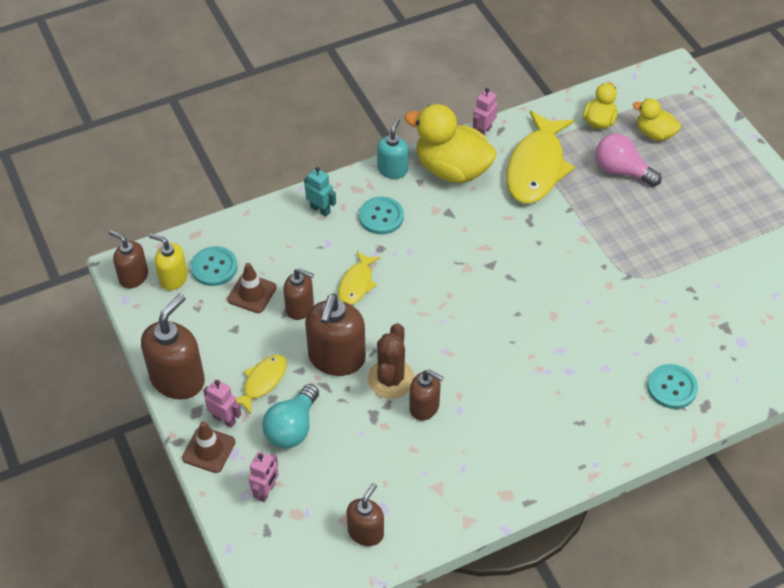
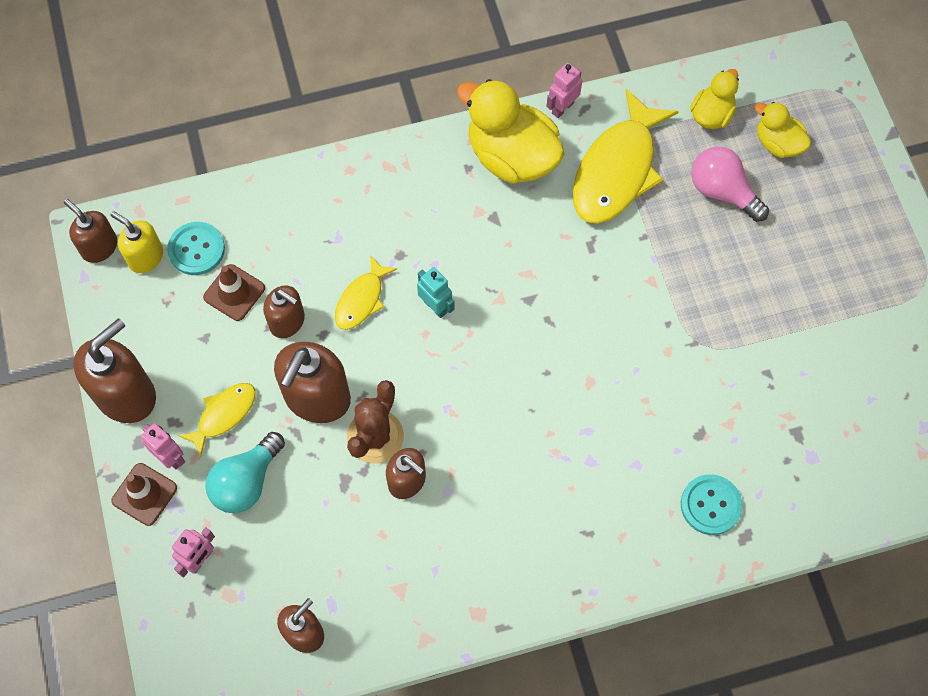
camera: 10 degrees right, 15 degrees up
(320, 209) = (339, 189): turquoise robot -> turquoise robot (435, 306)
(381, 217) = (410, 210): turquoise button -> none
(392, 169) = (438, 146): turquoise soap dispenser -> none

